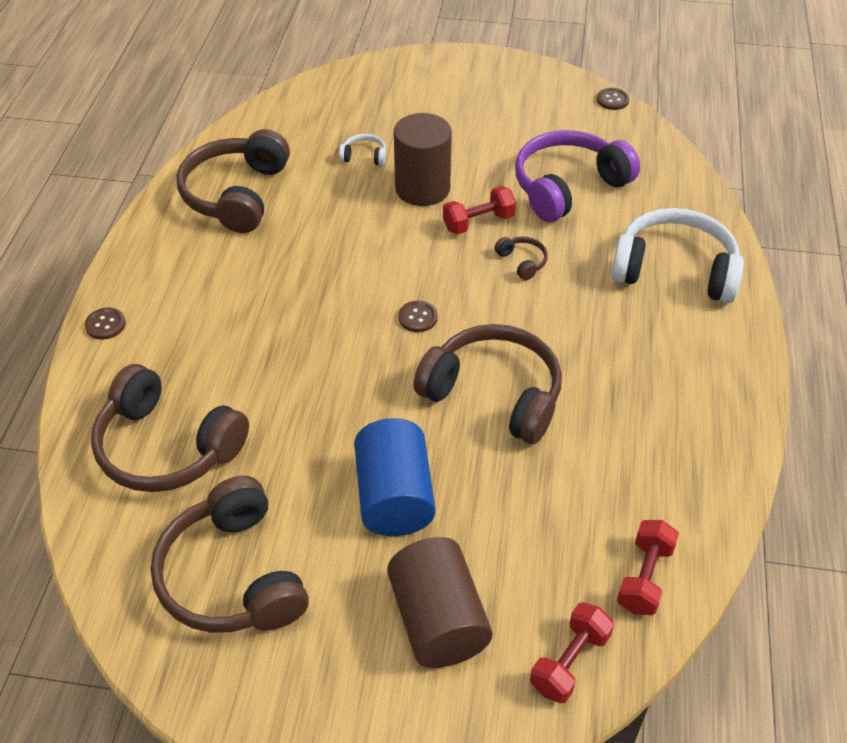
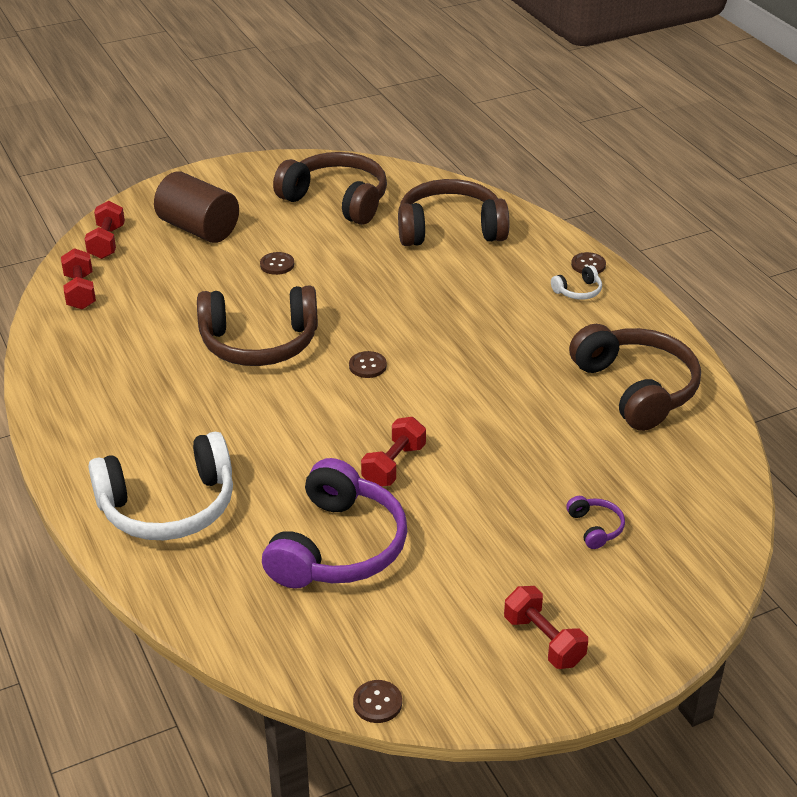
camera: 145 degrees right, 10 degrees down
(364, 156) = (574, 479): white headphones -> white headphones (578, 291)
(388, 125) = (595, 527): none -> purple headphones
(394, 497) = (277, 264): blue cylinder -> brown button
(422, 188) = (481, 474): brown cylinder -> none
(489, 87) = (543, 641): none -> red dumbbell
(522, 262) = (320, 448): brown headphones -> none

